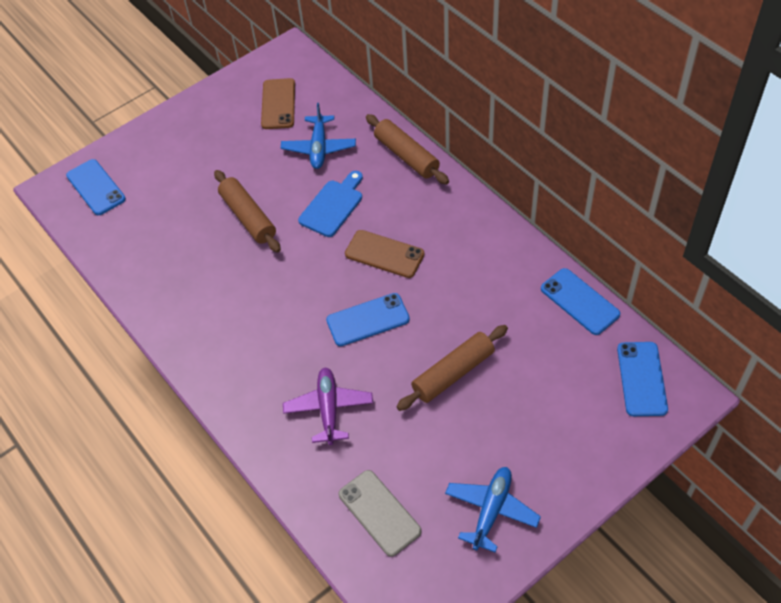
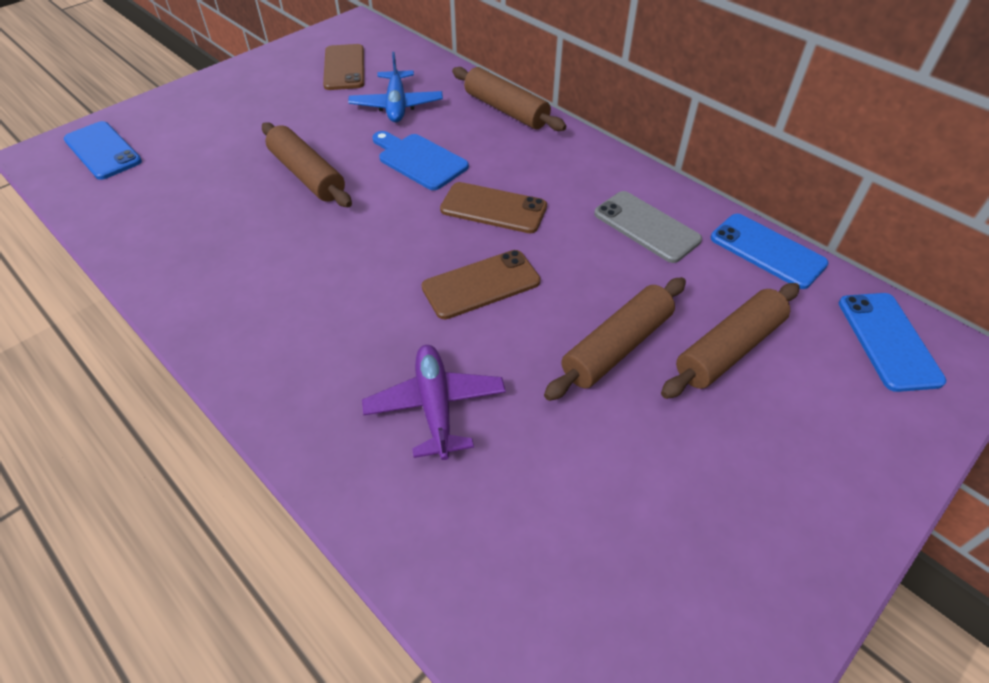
camera: 10 degrees left, 5 degrees down
(333, 206) = (419, 160): blue cutting board -> blue cutting board turned 75 degrees counterclockwise
(368, 320) = (481, 284): blue phone -> brown phone
(379, 512) = (539, 570): grey phone -> grey phone (646, 227)
(491, 510) = (727, 552): blue plane -> none
(529, 379) = (728, 349): none -> brown rolling pin

